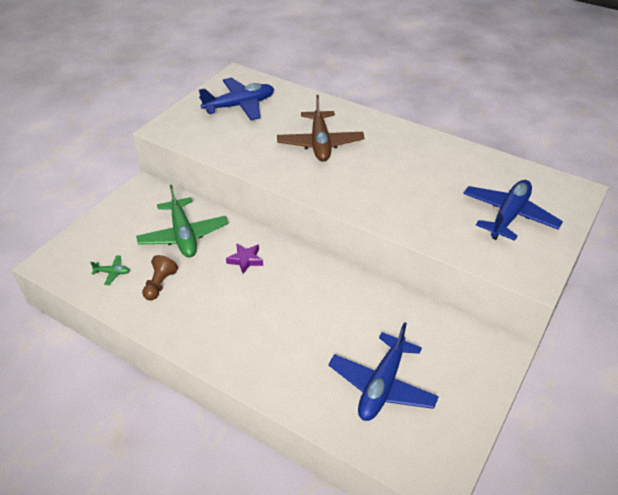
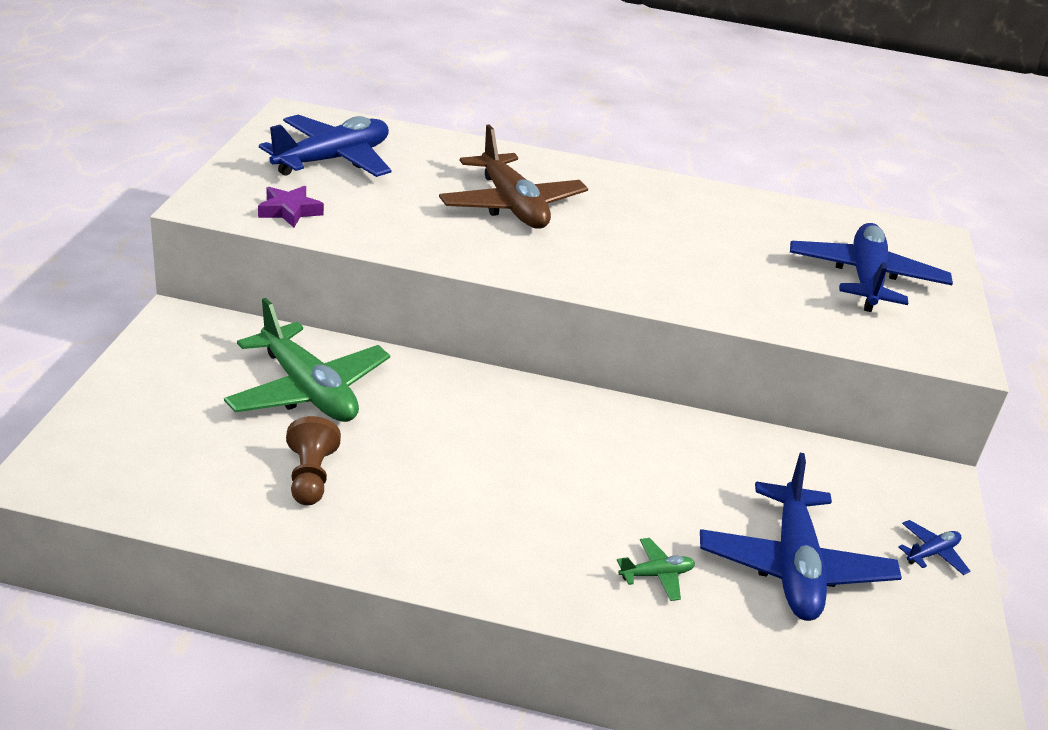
camera: 25 degrees left, 10 degrees down
(112, 272) = (202, 471): green plane -> green plane (656, 575)
(245, 260) = (449, 414): purple star -> purple star (289, 211)
(471, 395) = (931, 553): none -> blue plane

